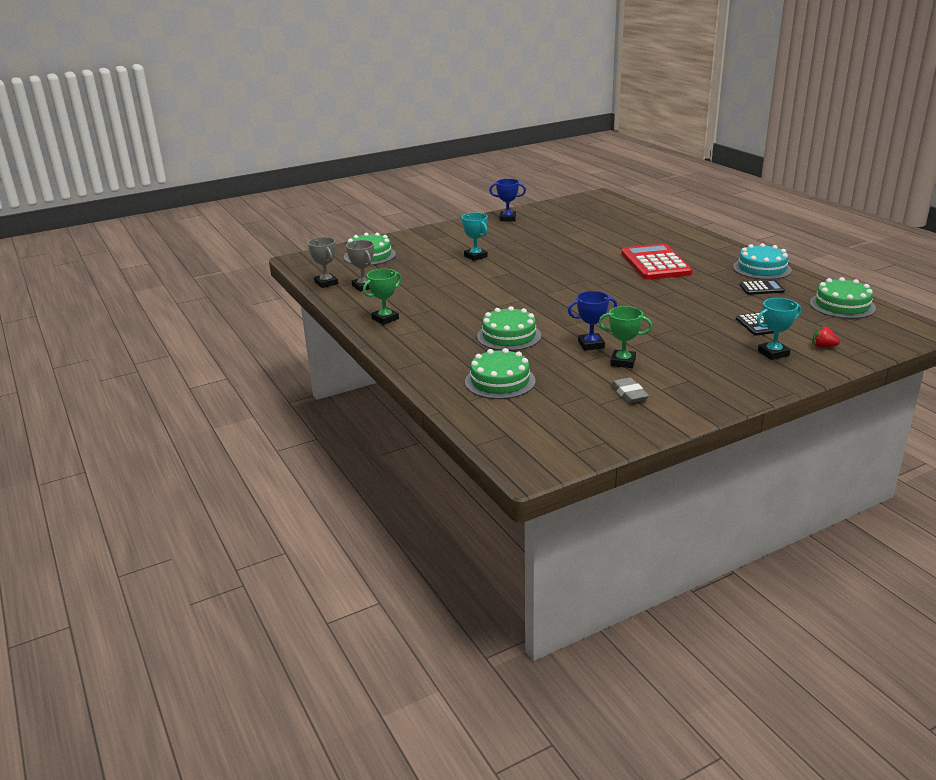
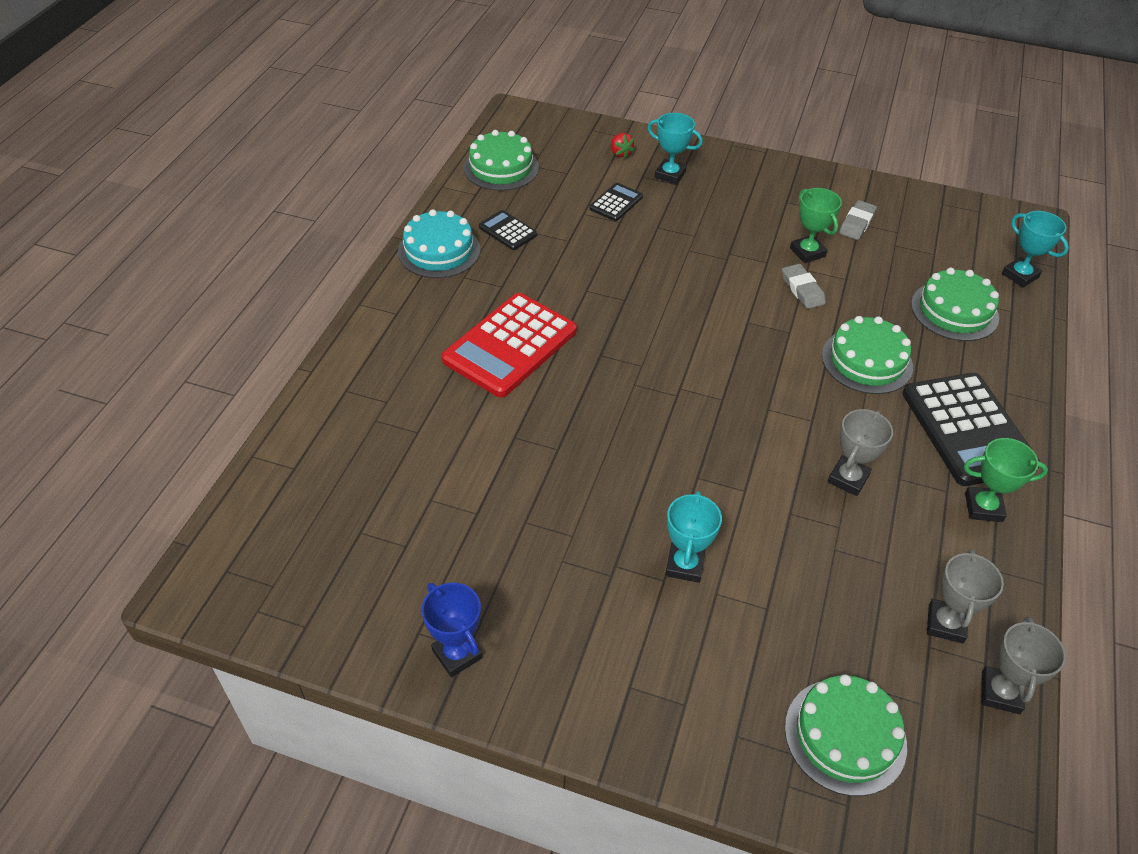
camera: 135 degrees left, 20 degrees up
(424, 338) = (967, 429): none -> black calculator
(453, 299) = (848, 478): none -> grey trophy
(489, 424) = (1020, 275): none -> turquoise trophy
(591, 345) = (802, 289): blue trophy -> grey eraser

